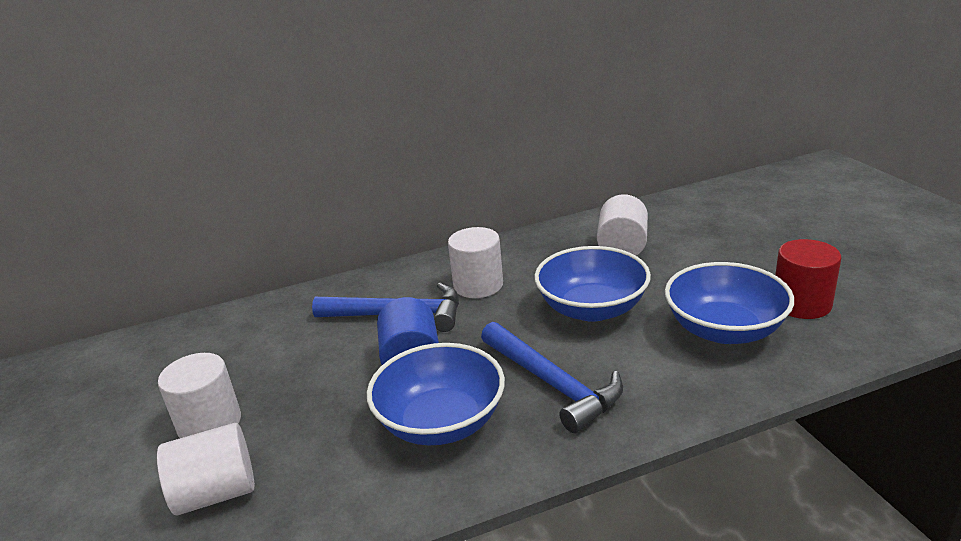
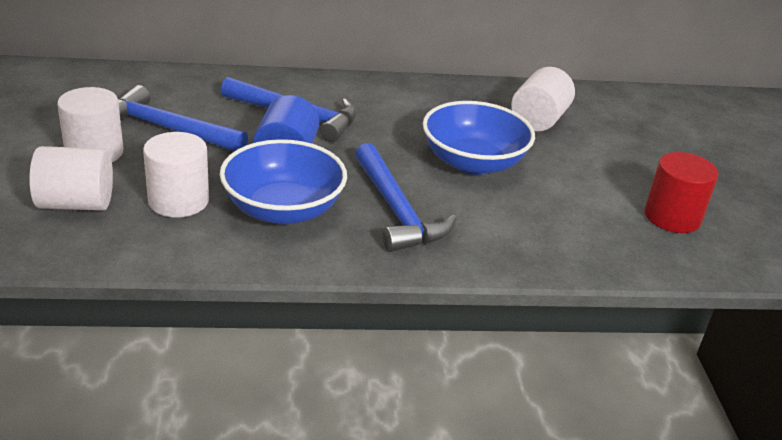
camera: 10 degrees right, 5 degrees up
(276, 371) = (168, 129): none -> blue hammer
(478, 285) = (382, 113): white cylinder -> white cylinder (178, 201)
(724, 329) = (582, 216): blue bowl -> none

